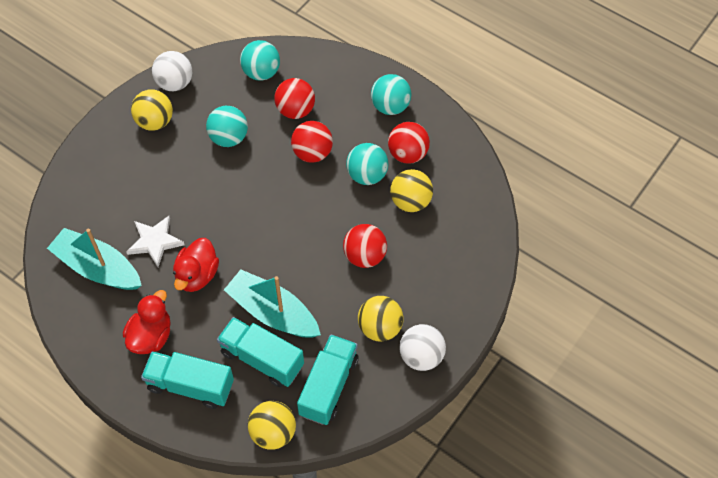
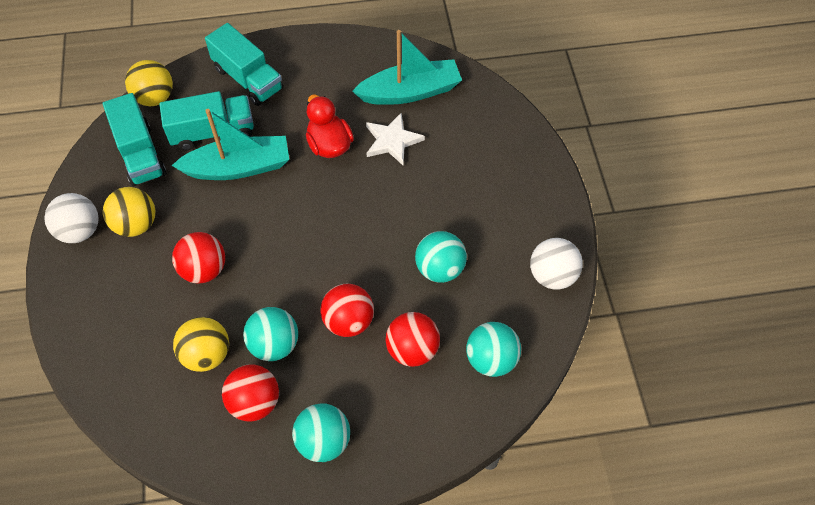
camera: 135 degrees right, 0 degrees up
(151, 336) = (314, 84): red duck -> none
(155, 122) = (520, 227): yellow ball -> none
(190, 386) = (248, 79): turquoise truck -> turquoise truck turned 75 degrees clockwise

